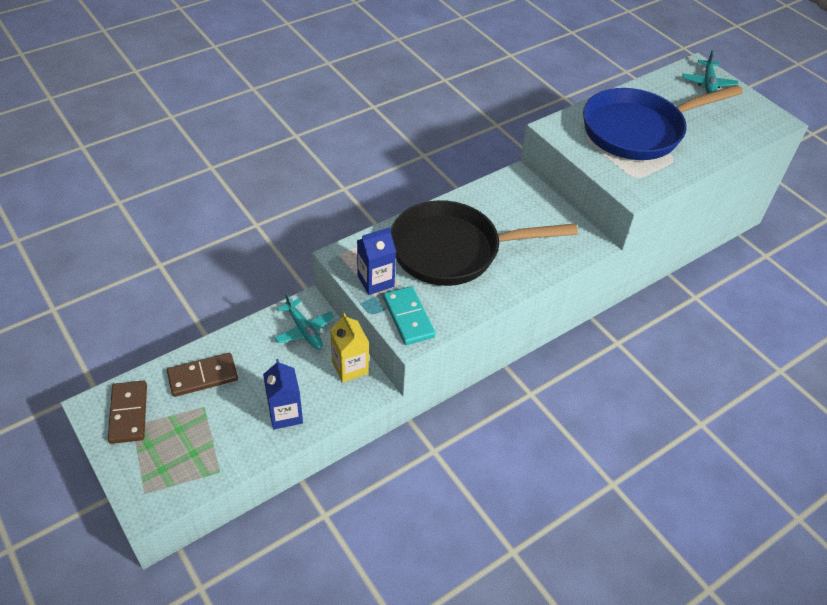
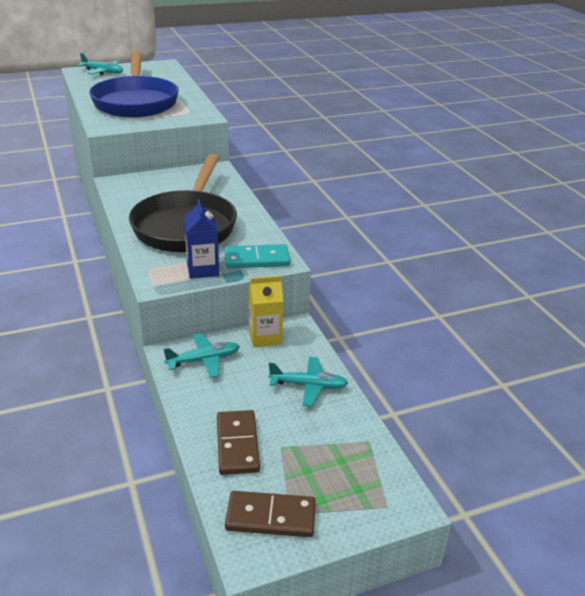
camera: 75 degrees left, 15 degrees down
(285, 414) = (308, 386): blue carton -> turquoise plane

